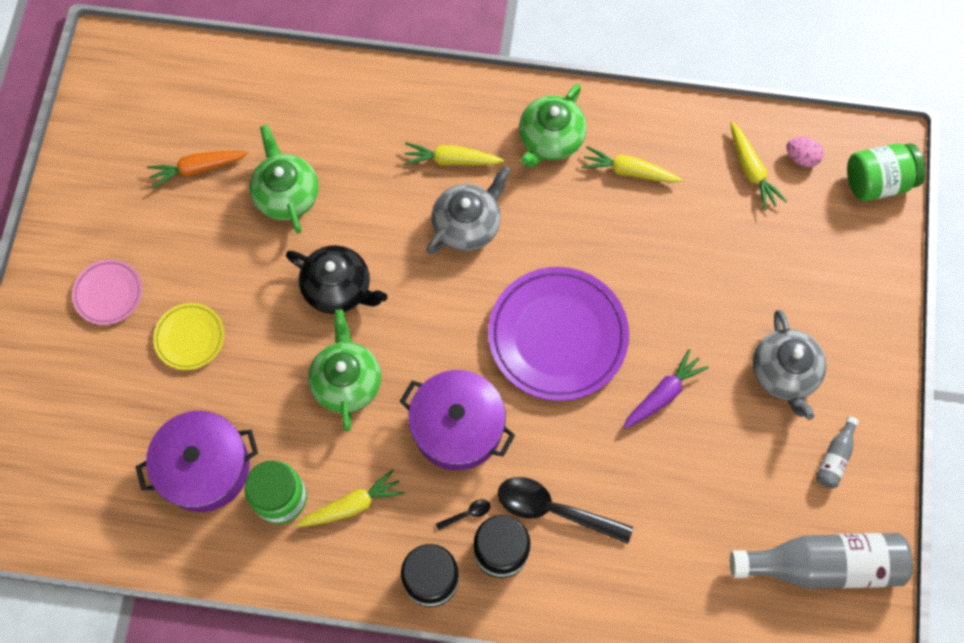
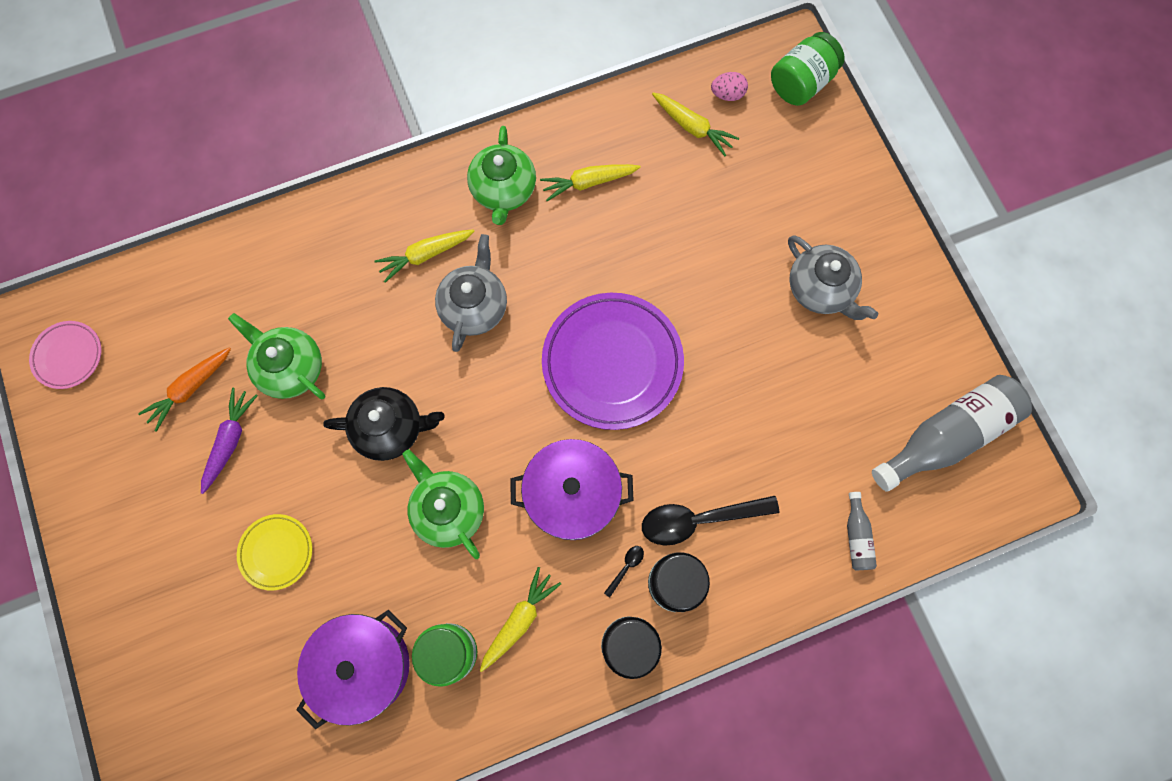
camera: 30 degrees left, 5 degrees up
(108, 293) = (172, 554): pink plate -> pink plate (68, 356)
(663, 394) = (731, 364): purple carrot -> purple carrot (230, 441)
(835, 457) = (903, 338): grey bottle -> grey bottle (856, 536)

